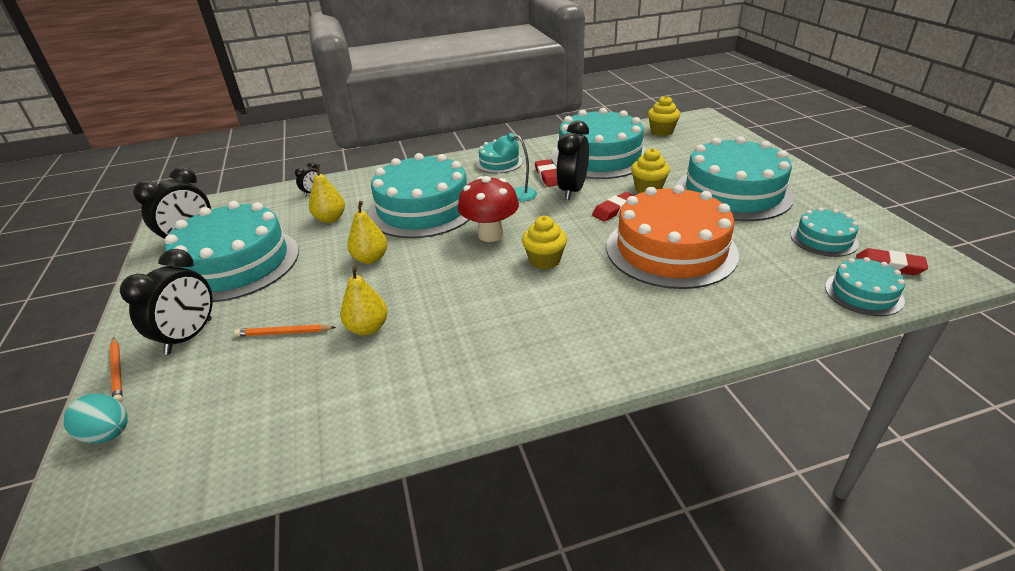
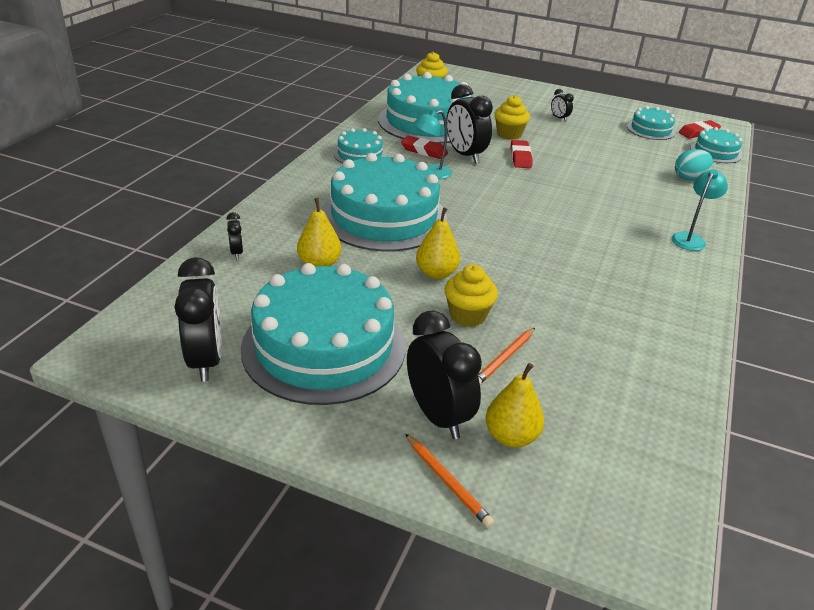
camera: 55 degrees left, 0 degrees up
(108, 434) = (558, 510): turquoise egg -> turquoise egg (689, 178)
(117, 371) = (447, 482): orange pencil -> orange pencil turned 45 degrees clockwise
(368, 328) = (550, 315): yellow pear -> yellow pear (511, 437)
(490, 235) = (481, 211): red mushroom -> none
(544, 260) = (552, 210): yellow cupcake -> yellow cupcake (467, 315)
(616, 350) = (690, 238): none -> turquoise lamp
(671, 250) = (601, 169): orange cake -> none
(733, 192) = (559, 118): turquoise cake -> black clock

